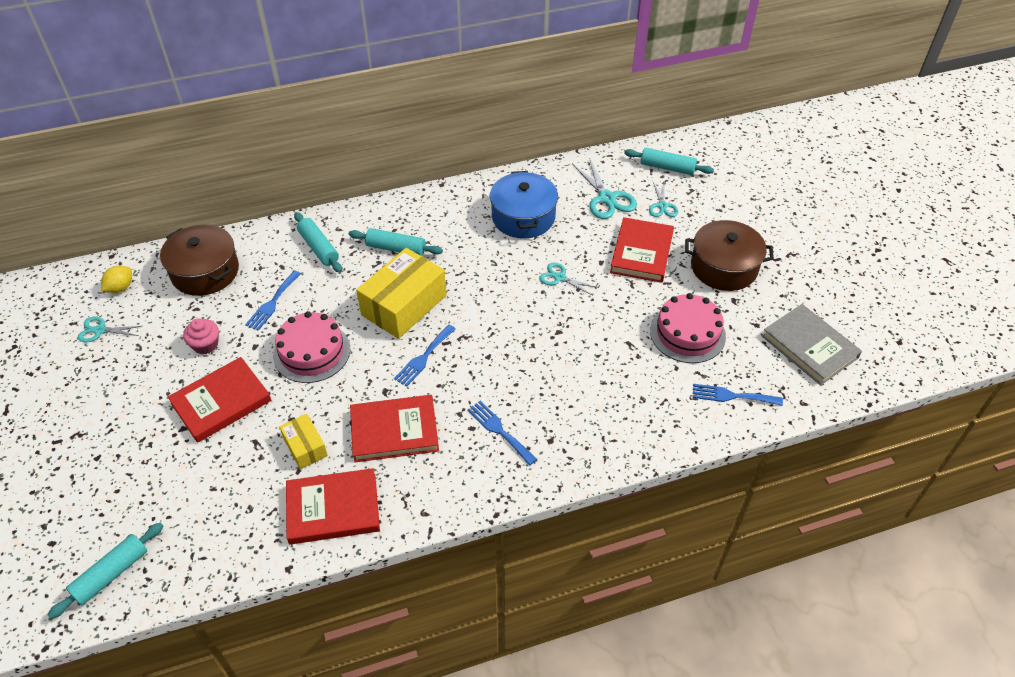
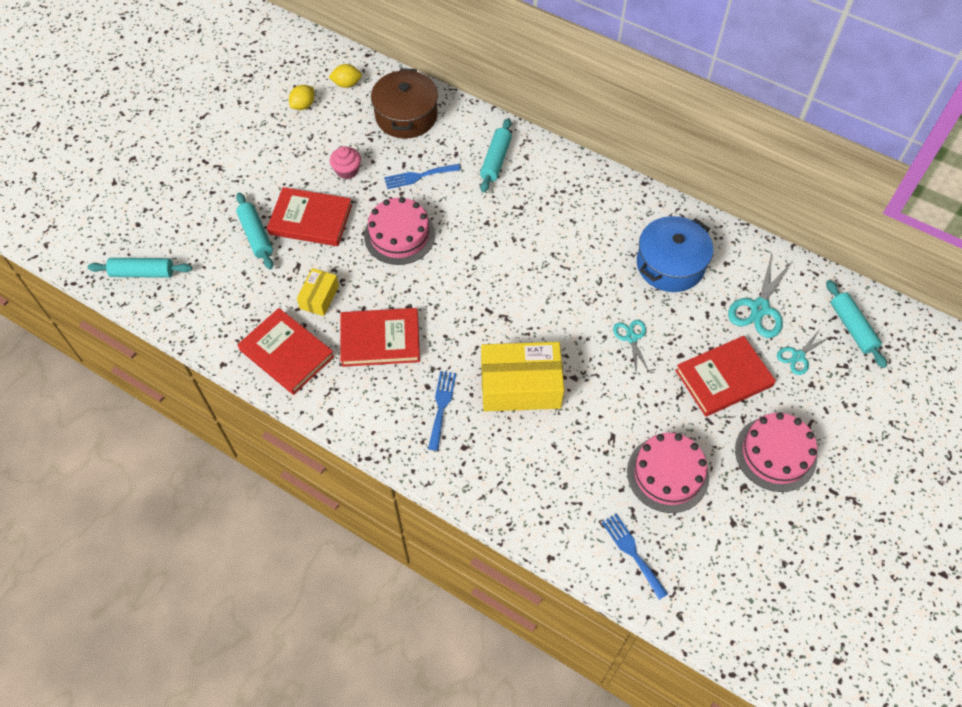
camera: 50 degrees right, 10 degrees up
(100, 330) = (303, 105): turquoise scissors -> yellow lemon
(394, 431) = (380, 339): red book -> red book turned 45 degrees counterclockwise
(396, 248) = (545, 207): turquoise rolling pin -> turquoise rolling pin (256, 235)
(404, 305) = (496, 256): yellow box -> yellow box (520, 386)
(423, 357) = (461, 307): blue fork -> none
(724, 267) = (775, 453): brown pot -> pink cake
(809, 347) = (751, 583): grey book -> none

